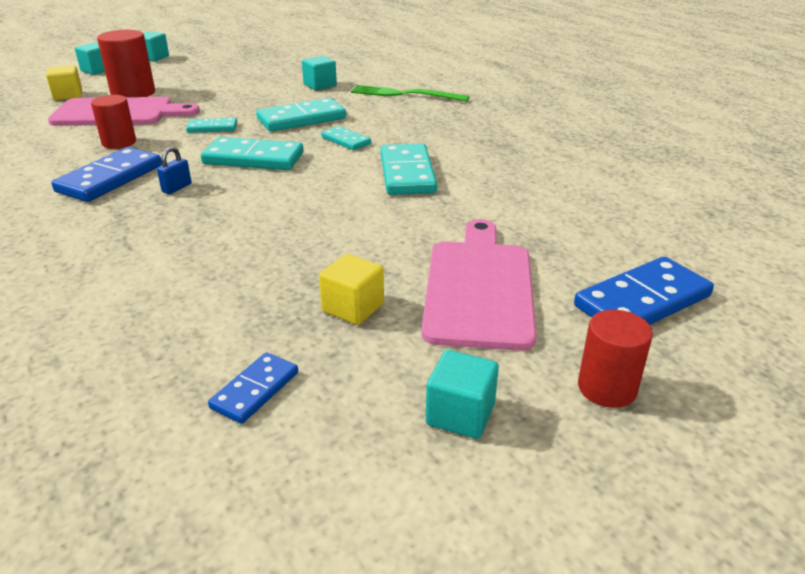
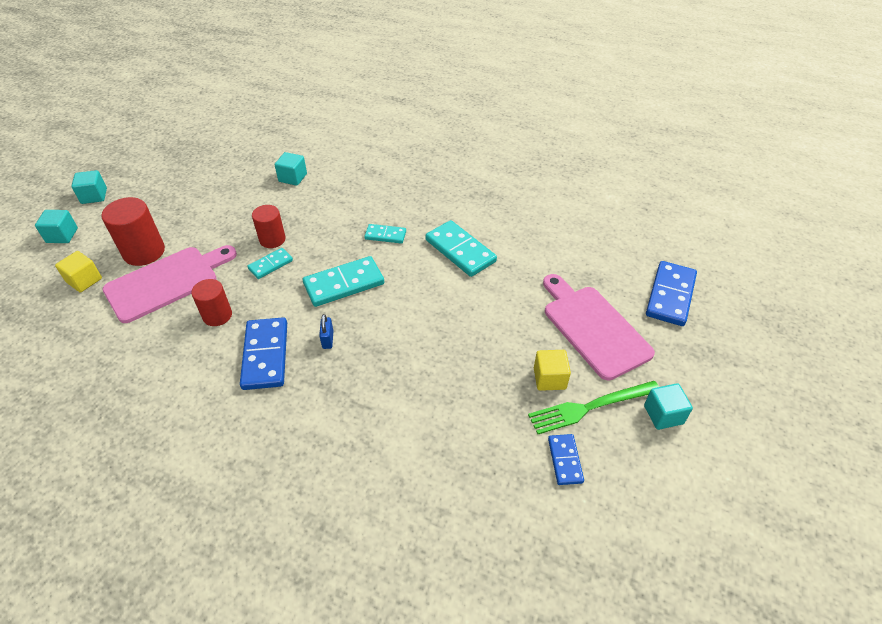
camera: 35 degrees left, 15 degrees up
(302, 119) = (326, 225): turquoise domino -> none
(404, 94) = (369, 164): green fork -> green fork (590, 407)
(607, 388) = (703, 361): red cylinder -> red cylinder (272, 239)

